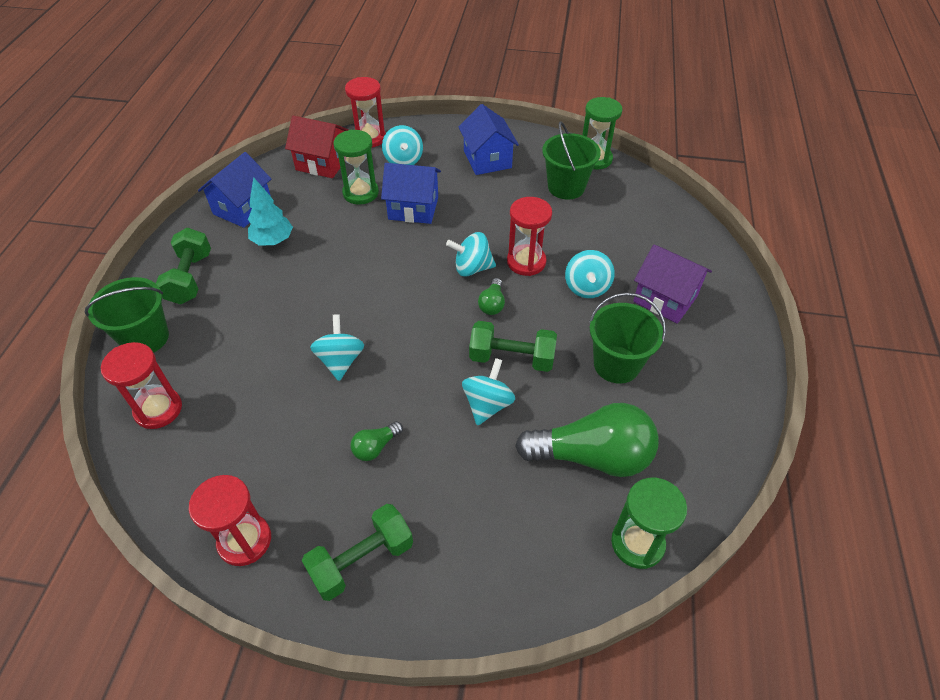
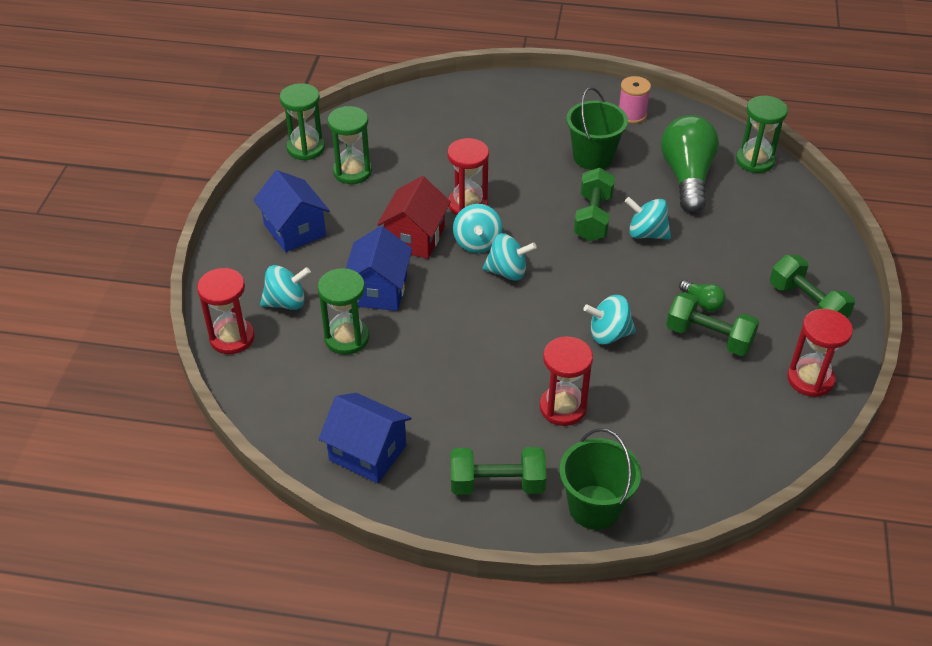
camera: 90 degrees left, 5 degrees down
(158, 409) = (689, 472): red hourglass -> red hourglass (563, 407)
(273, 241) = (432, 412): turquoise tree -> none
(322, 163) = (280, 381): red house -> red house (415, 238)
(324, 447) = (709, 337): none -> green dumbbell
(487, 159) = (294, 230): blue house -> blue house turned 75 degrees clockwise
(492, 304) = (527, 229): green light bulb -> none
(566, 187) = (352, 172): green bucket -> green hourglass
(586, 287) = (502, 167): turquoise spinning top -> turquoise spinning top (507, 272)
(665, 299) = (515, 122): purple house -> none
(707, 409) = (632, 115): none -> pink spool

